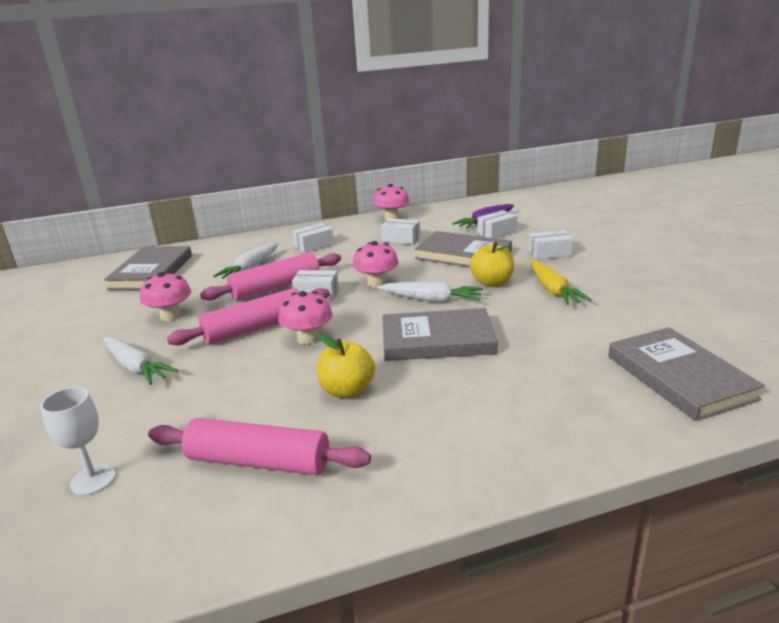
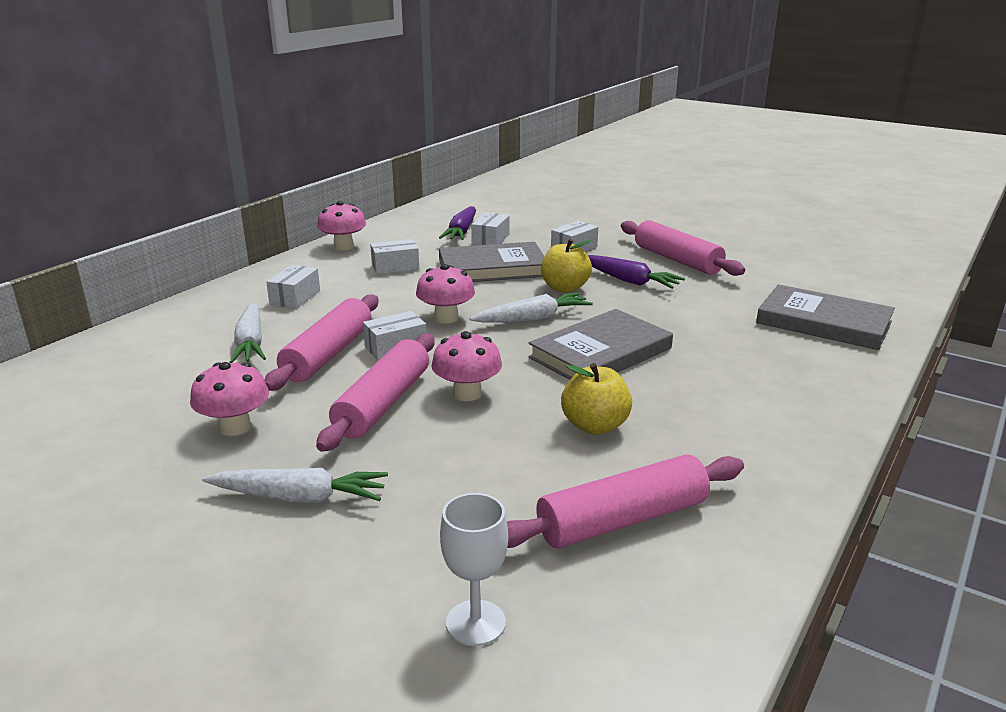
camera: 40 degrees left, 0 degrees up
(152, 272) = (93, 386): grey book -> none
(553, 290) = (629, 281): yellow carrot -> purple carrot
(625, 283) = (677, 260): none -> pink rolling pin

